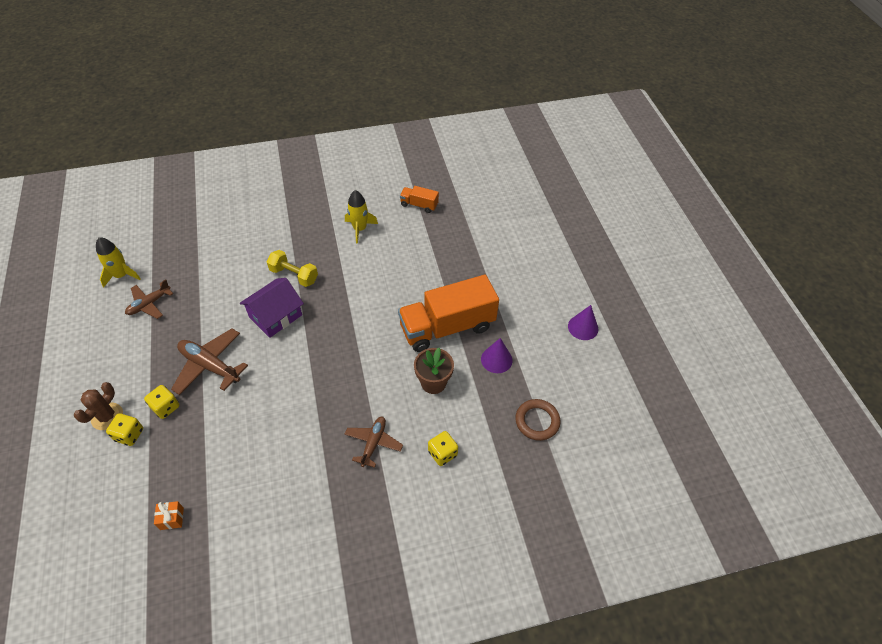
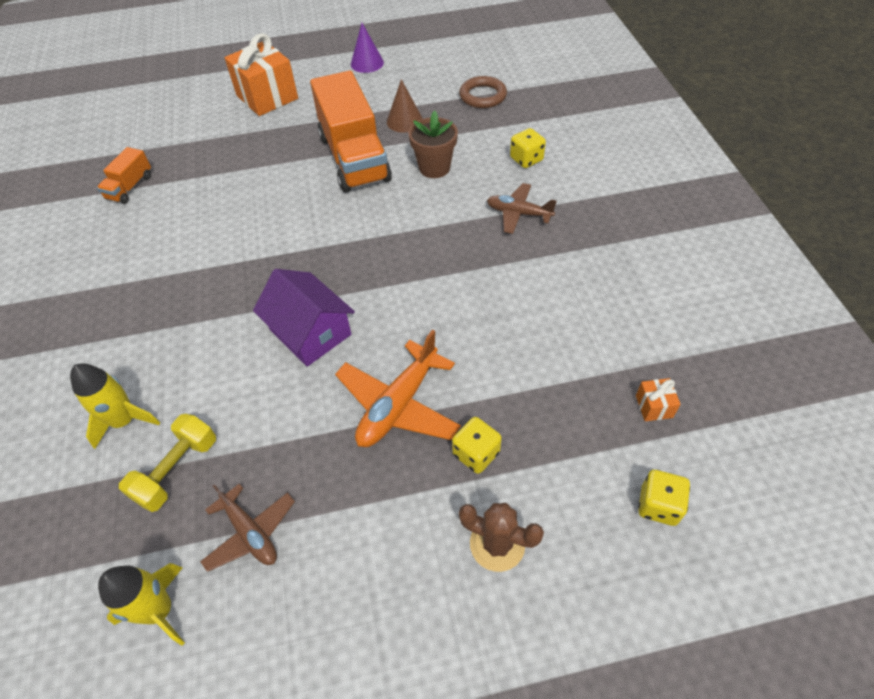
camera: 85 degrees left, 0 degrees up
(129, 435) = (529, 497): yellow dice -> yellow dice (658, 505)
(210, 366) = (398, 405): brown plane -> orange plane
(294, 275) = (231, 318): yellow dumbbell -> yellow dumbbell (177, 470)
(360, 229) = (156, 248): yellow rocket -> yellow rocket (124, 421)
(496, 359) = (404, 121): purple cone -> brown cone
(526, 263) = (267, 97): none -> orange gift

